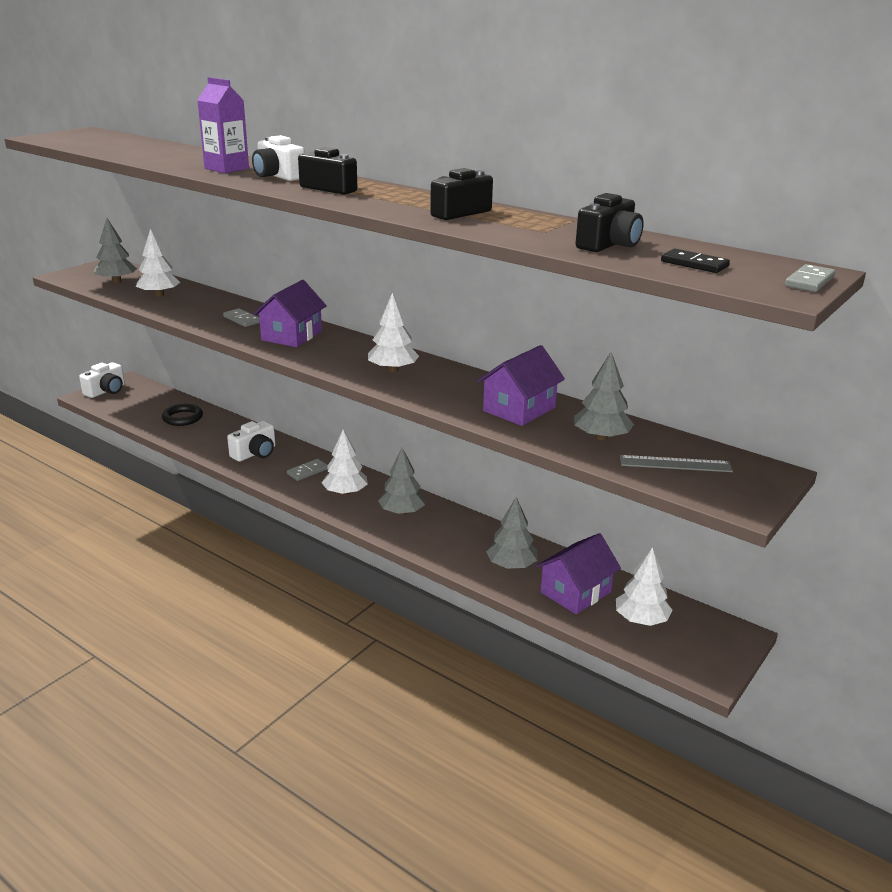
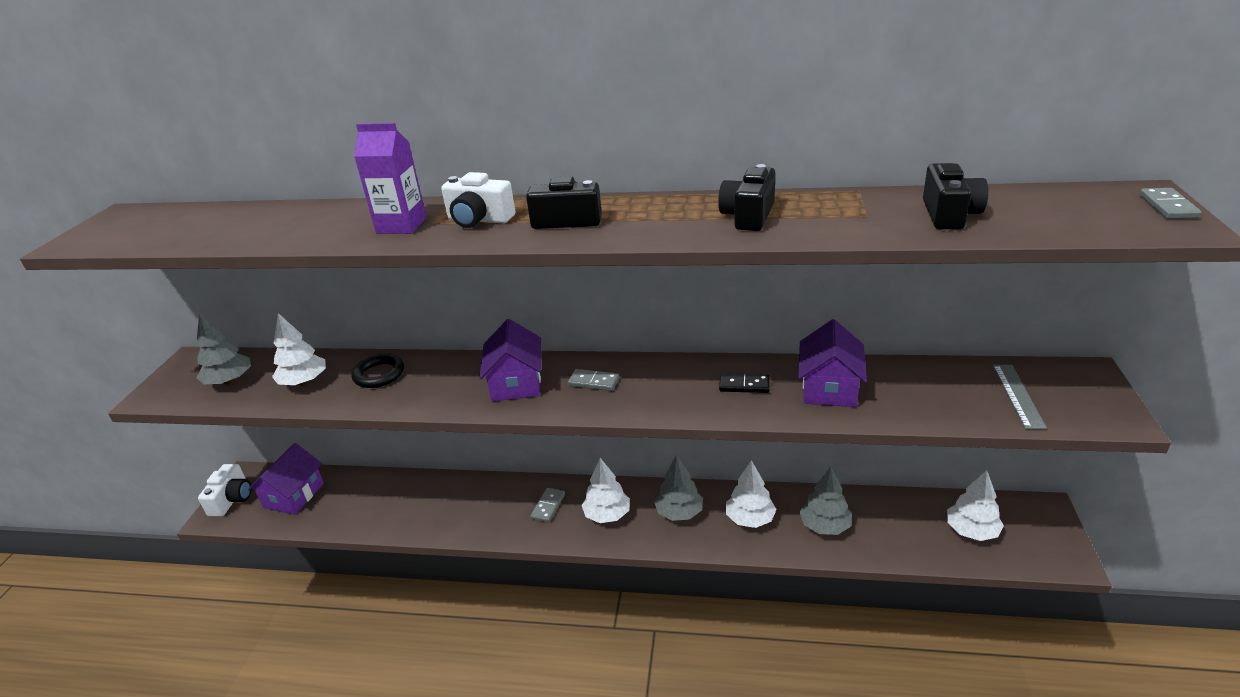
camera: 25 degrees left, 5 degrees up
(182, 418) = (355, 498): black ring -> black ring (379, 374)
(242, 320) = (438, 381): grey domino -> grey domino (593, 382)
(255, 453) = (475, 508): white camera -> none
(393, 370) = (665, 387): white tree -> white tree (750, 519)
(575, 592) = (899, 528): purple house -> purple house (294, 495)
(601, 437) = (930, 391): grey tree -> none
(675, 464) = (1017, 395): grey ruler -> grey ruler turned 60 degrees counterclockwise
(694, 264) = (1056, 216): black domino -> black domino (744, 385)

